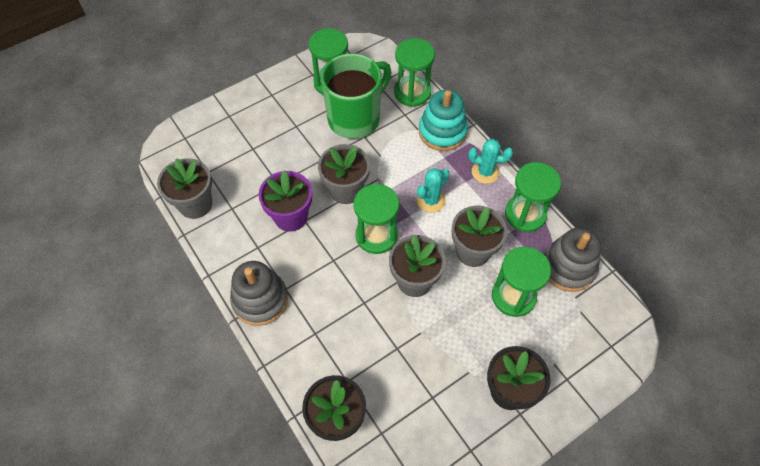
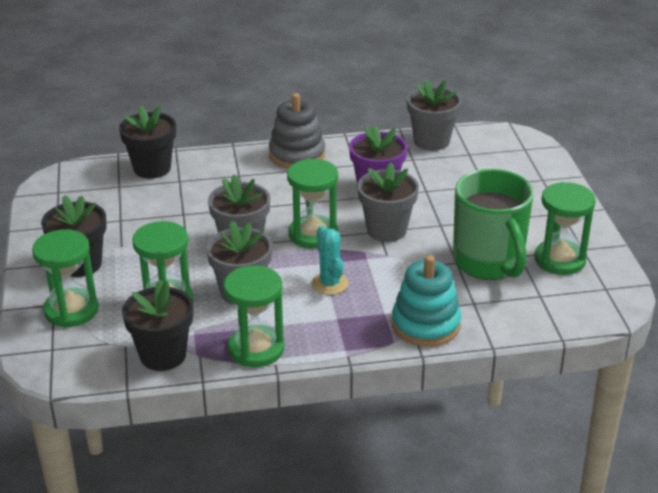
camera: 115 degrees right, 25 degrees down
(412, 92) = (508, 320): green hourglass -> green hourglass (71, 310)
(485, 172) = (339, 339): turquoise cactus -> none
(568, 267) = (163, 355): grey stacking toy -> black flower pot

